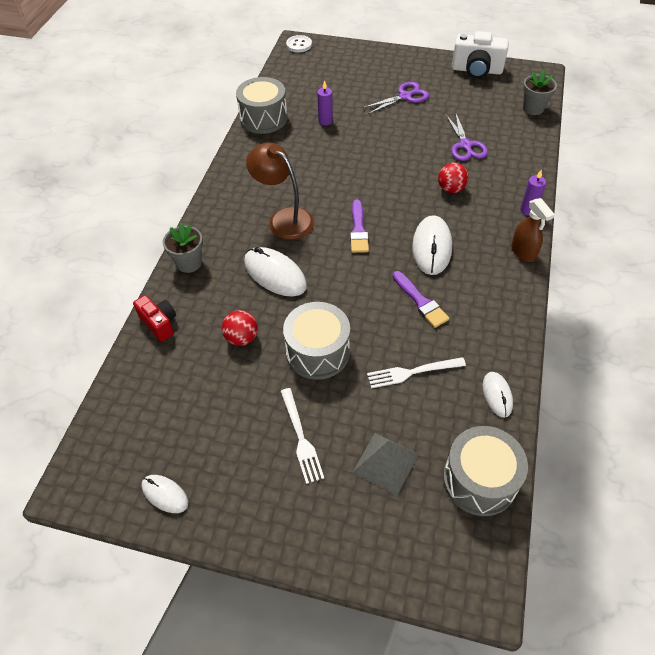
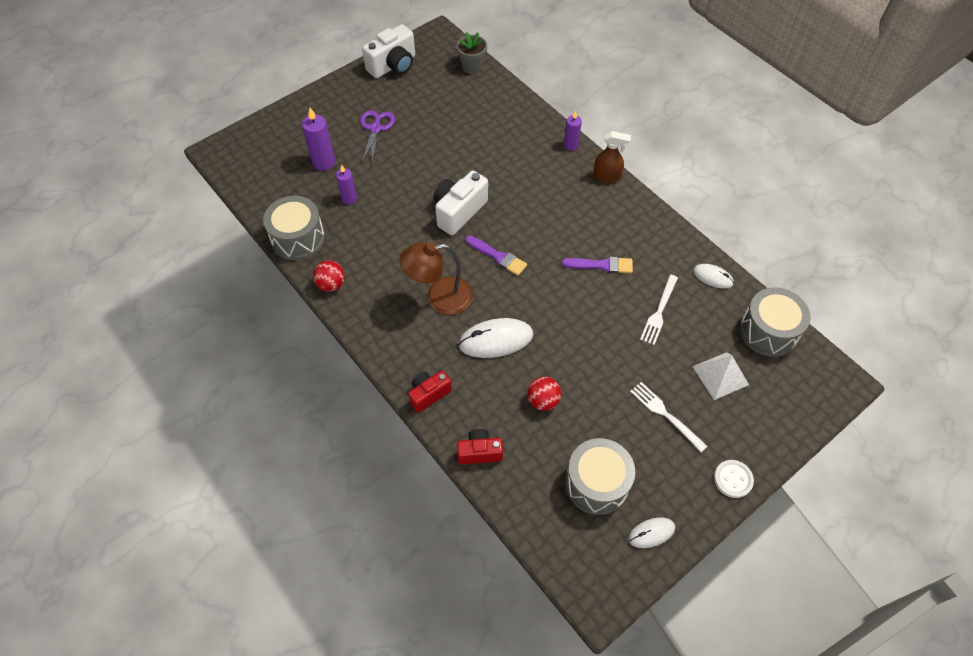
camera: 55 degrees left, 5 degrees up
(189, 263) = (429, 394): grey flower pot -> red camera
(299, 45) = (222, 152): white button -> white button (733, 479)
(301, 438) = (665, 414): white fork -> white fork turned 150 degrees counterclockwise
(318, 352) = (597, 358): grey drum -> grey drum (596, 483)
(343, 91) = (324, 162): none -> purple candle
(378, 183) = (459, 211): none -> white camera
(385, 463) = (720, 375): grey pyramid -> white pyramid
(431, 247) = (556, 224): white mouse -> none
(451, 189) = (508, 173): red ball -> red ball (331, 284)
(465, 145) = (471, 132): purple scissors -> none

